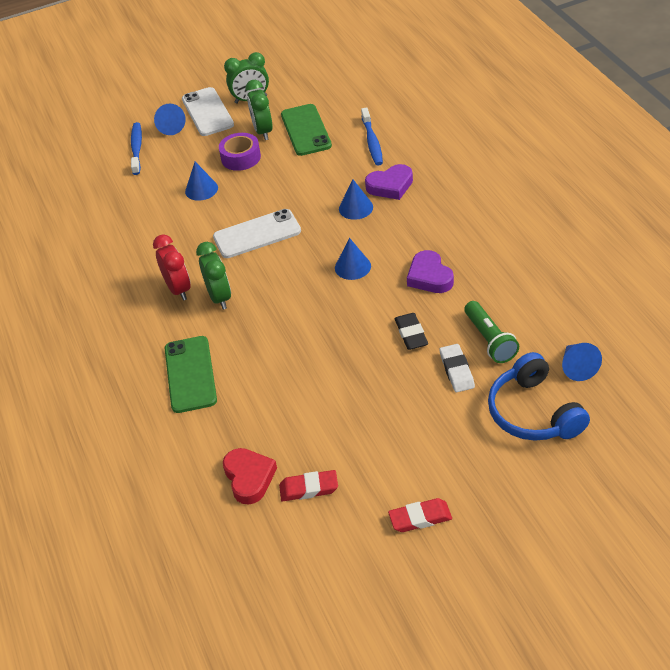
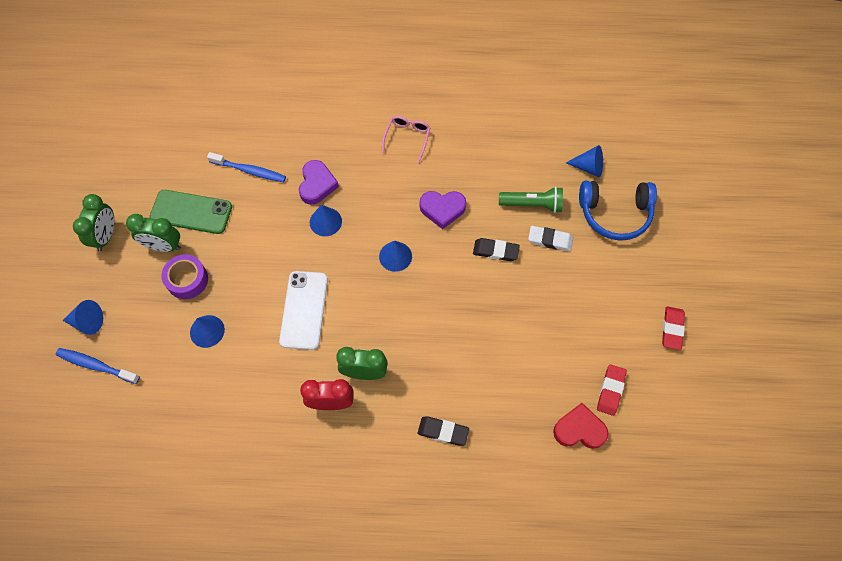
camera: 70 degrees left, 20 degrees up
(190, 374) = (443, 432): green phone -> black eraser
(207, 112) = (92, 280): white phone -> none
(492, 219) = (407, 138): none -> pink glasses

